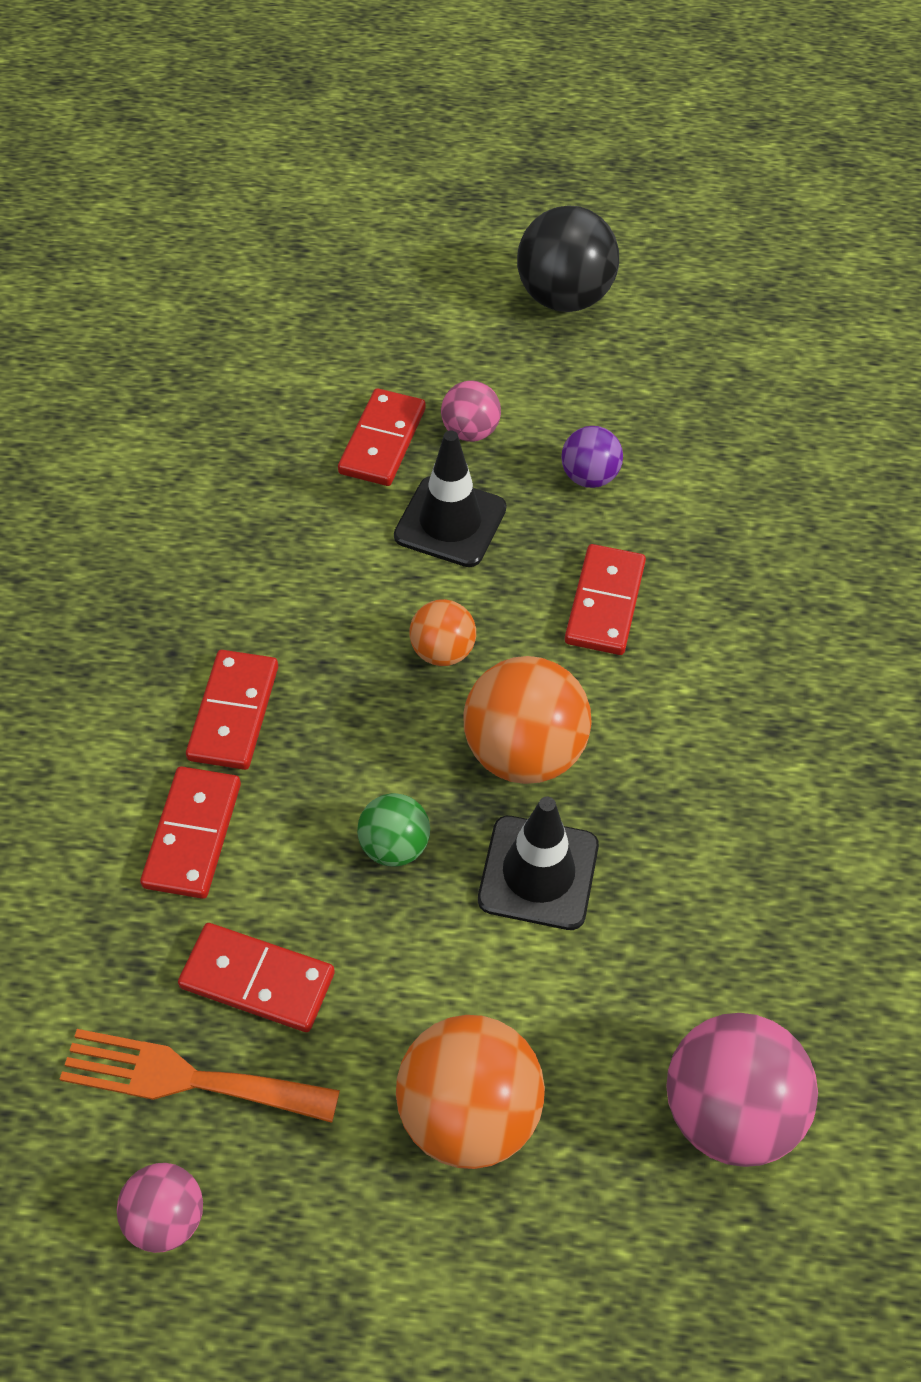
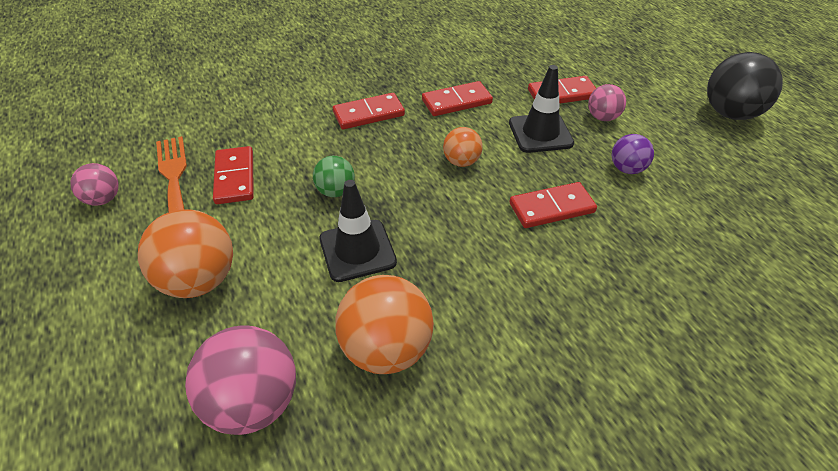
camera: 60 degrees right, 10 degrees down
(193, 835) = (297, 129): red domino -> red domino (456, 102)
(524, 751) = (427, 215): orange ball -> orange ball (386, 349)

